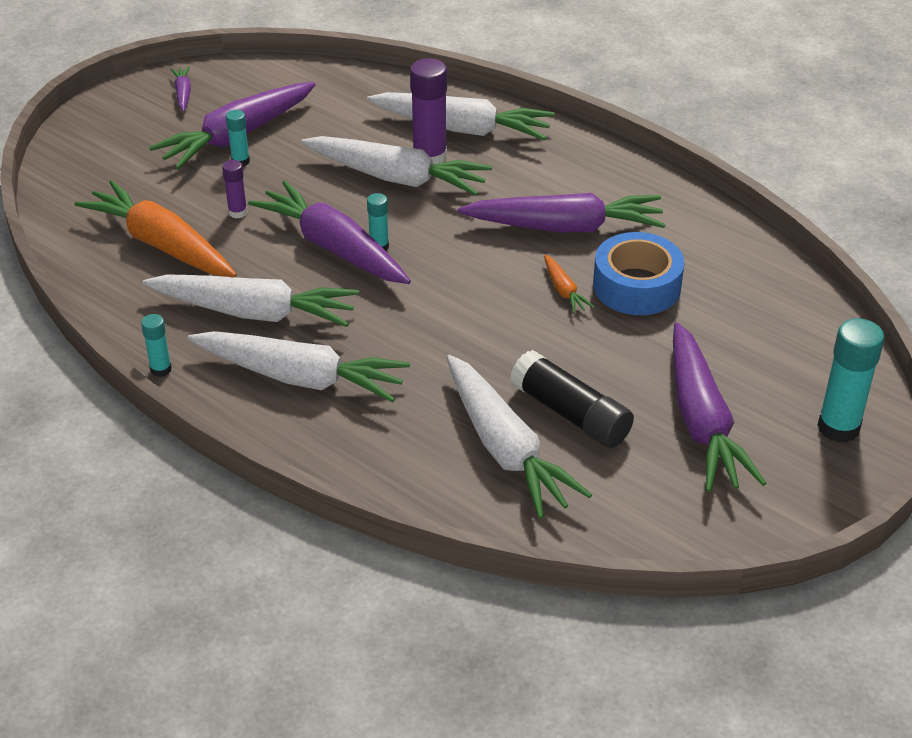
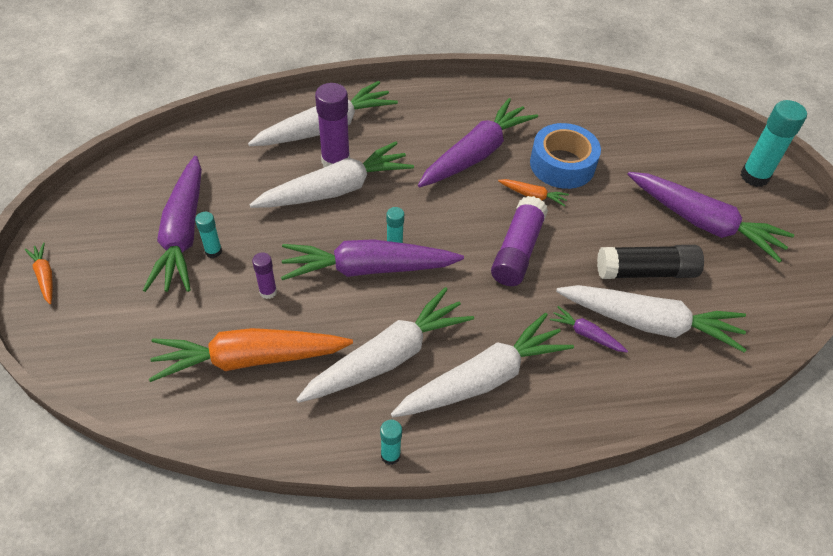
camera: 50 degrees left, 10 degrees up
(112, 106) = (45, 276): none -> orange carrot
(183, 94) = (91, 228): purple carrot -> purple carrot (586, 334)
(477, 318) = (517, 251): none -> purple glue stick

